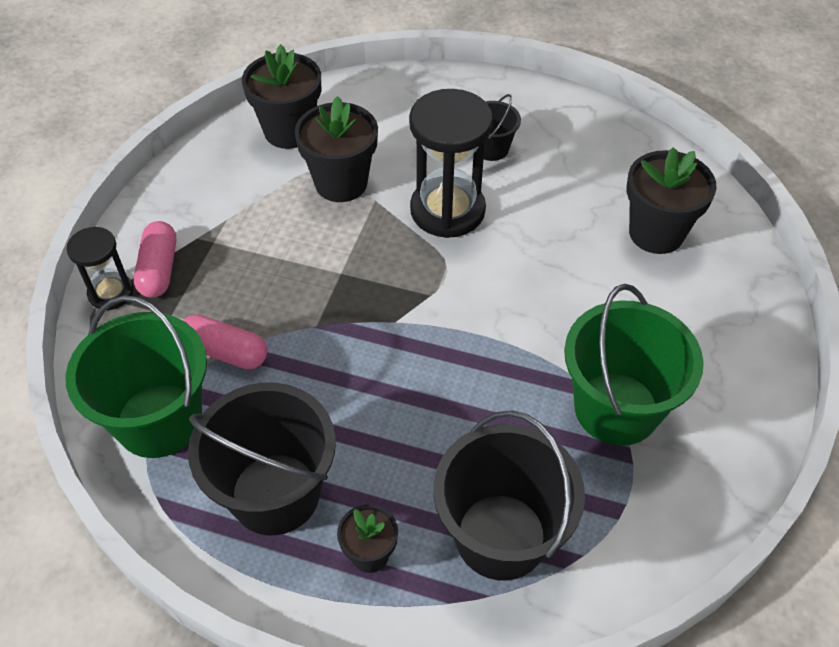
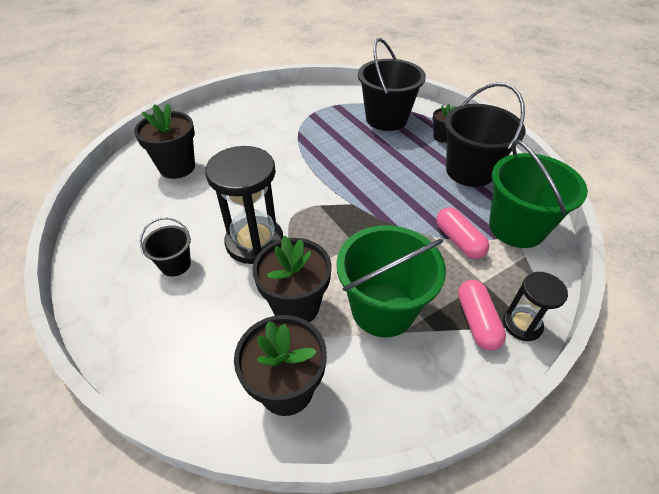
camera: 140 degrees left, 5 degrees down
(159, 269) = (477, 321): pink capsule -> pink capsule turned 45 degrees counterclockwise
(616, 408) = (297, 126): green bucket -> green bucket (383, 309)

